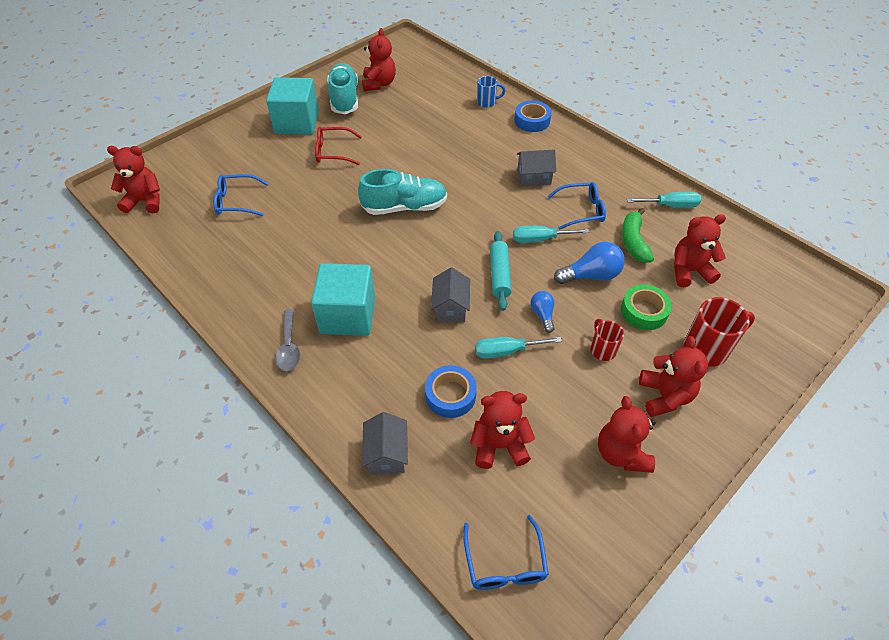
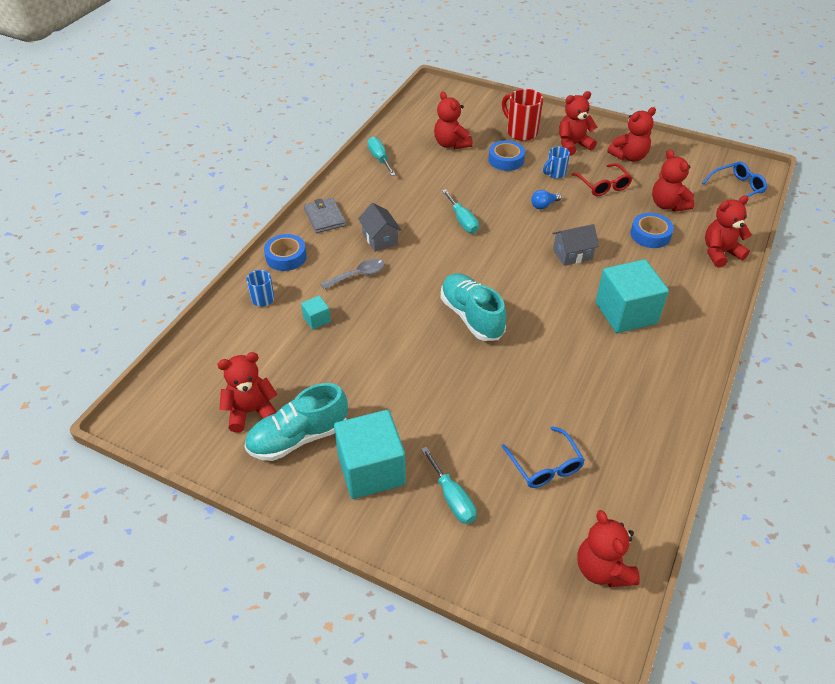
camera: 110 degrees left, 5 degrees down
(289, 347) = (685, 338): grey spoon -> grey spoon (358, 275)
(332, 152) = (413, 408): red glasses -> red glasses (603, 186)
(386, 454) = (720, 253): grey house -> red teddy bear
(449, 124) = (317, 319): none -> turquoise cube
(499, 275) = (518, 235): turquoise rolling pin -> none
(506, 351) = (591, 216): turquoise screwdriver -> turquoise screwdriver (452, 498)
(579, 150) = (324, 217): none -> grey wallet
(582, 210) = (411, 203): blue glasses -> none
(591, 275) = (486, 188): blue light bulb -> none
(602, 349) = (555, 173): red mug -> blue mug
(633, 242) = (435, 172): green banana -> none
(644, 311) = (506, 160): green tape -> blue tape

